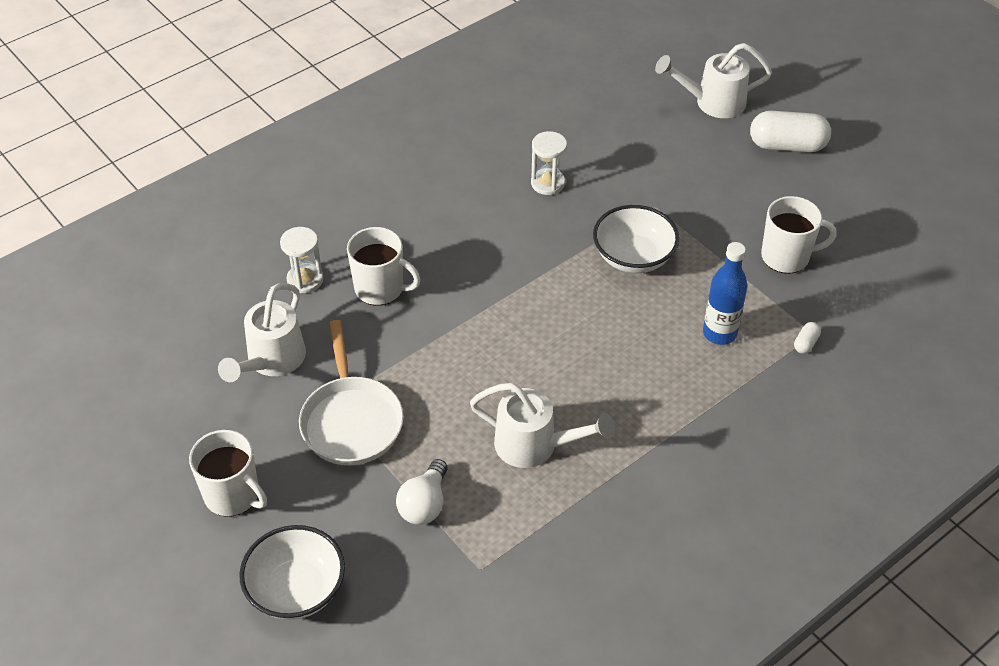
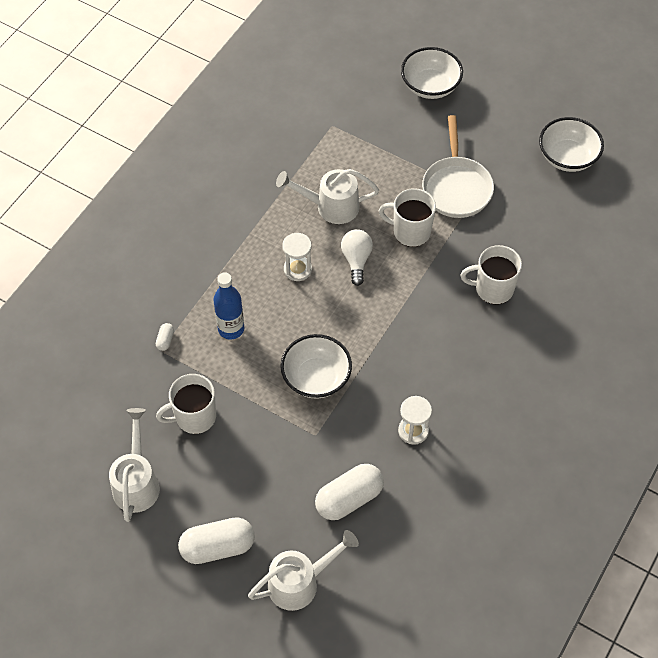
camera: 160 degrees right, 10 degrees up
(177, 416) = (567, 157): none -> white bowl
(233, 495) = (499, 122): white mug -> white mug (410, 231)
(271, 361) = (533, 211): white watering can -> white watering can (137, 482)
(305, 280) = (551, 279): white hourglass -> white hourglass (297, 269)
(351, 421) = (456, 187): white pan -> white pan turned 150 degrees counterclockwise
(424, 504) = (382, 151): white light bulb -> white light bulb (356, 260)
(640, 148) = (349, 498): none -> white capsule

